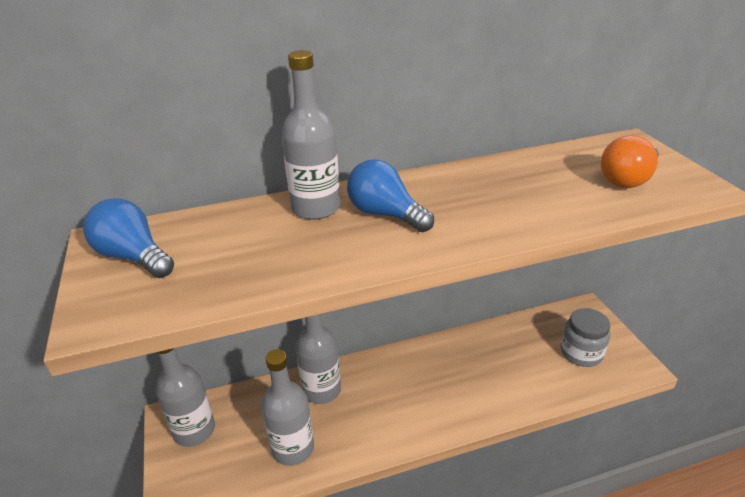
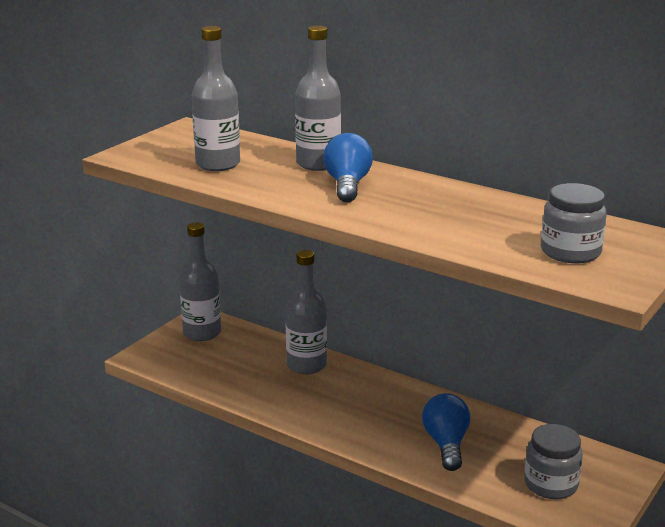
camera: 50 degrees right, 10 degrees down
(133, 257) = (185, 140): blue light bulb -> blue light bulb (446, 444)
(293, 448) = (238, 379): grey bottle -> grey bottle (218, 164)
(628, 179) = (570, 252): orange light bulb -> grey jar

